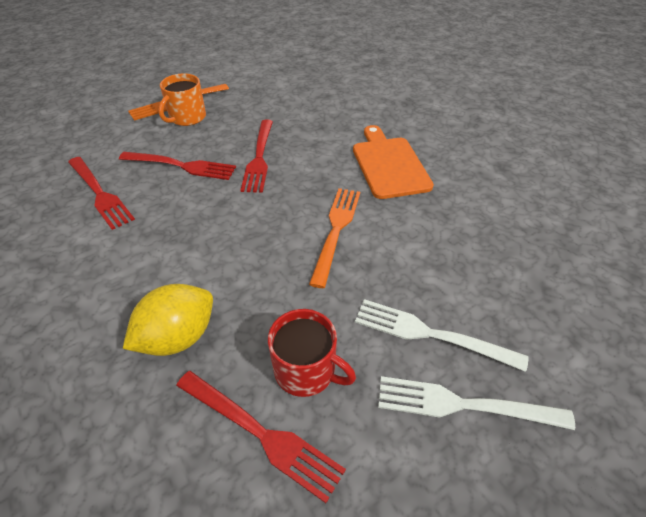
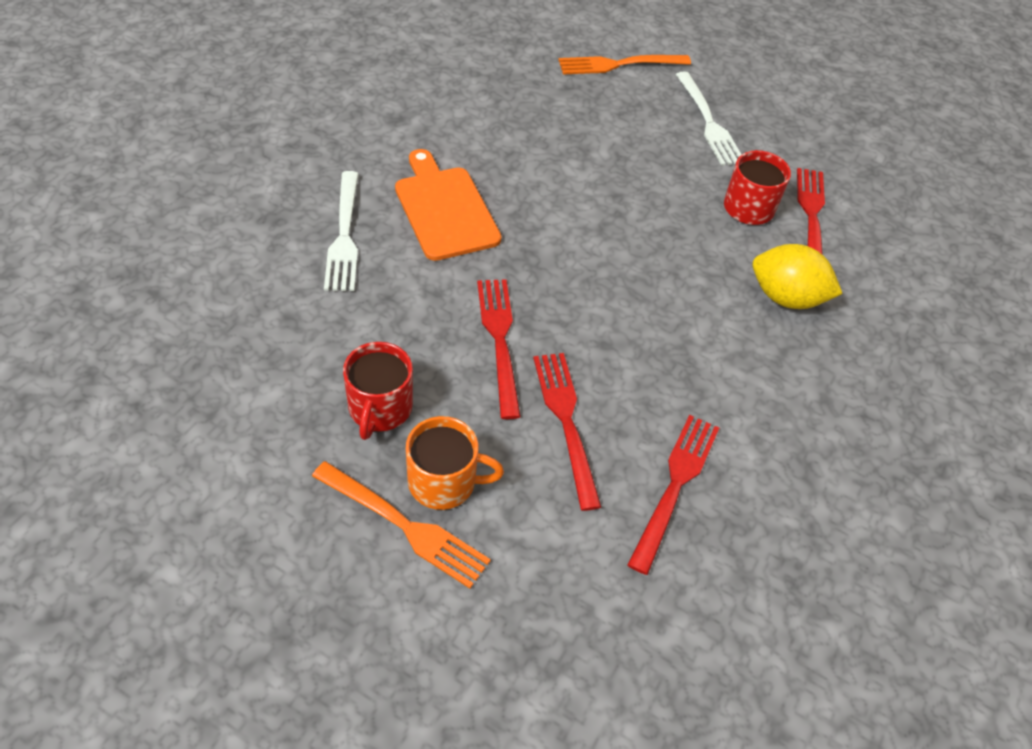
camera: 120 degrees left, 5 degrees up
(246, 109) = (379, 408): none -> red mug
(259, 158) = (499, 340): red fork -> red fork turned 75 degrees counterclockwise
(336, 230) = (586, 228): orange fork -> orange fork (619, 64)
(389, 165) = (444, 209): orange cutting board -> orange cutting board turned 105 degrees clockwise
(431, 334) = (663, 144): white fork -> white fork (344, 235)

